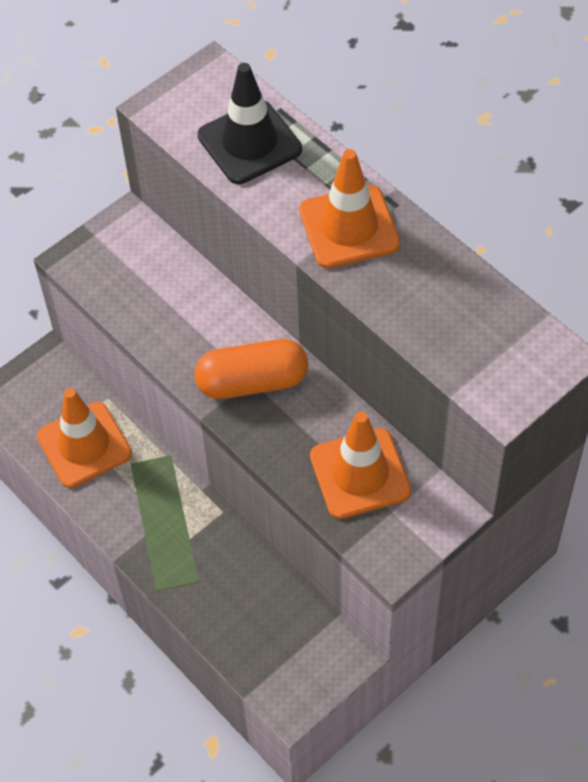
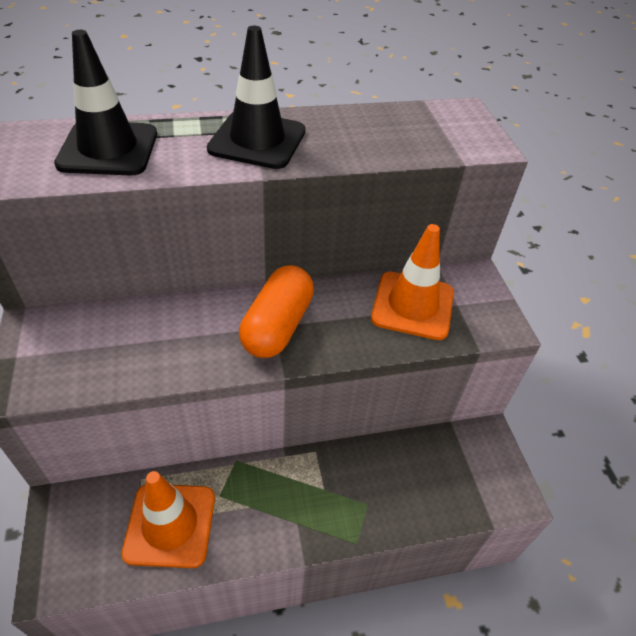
camera: 65 degrees left, 10 degrees down
(349, 227) = (257, 140): orange traffic cone -> black traffic cone

